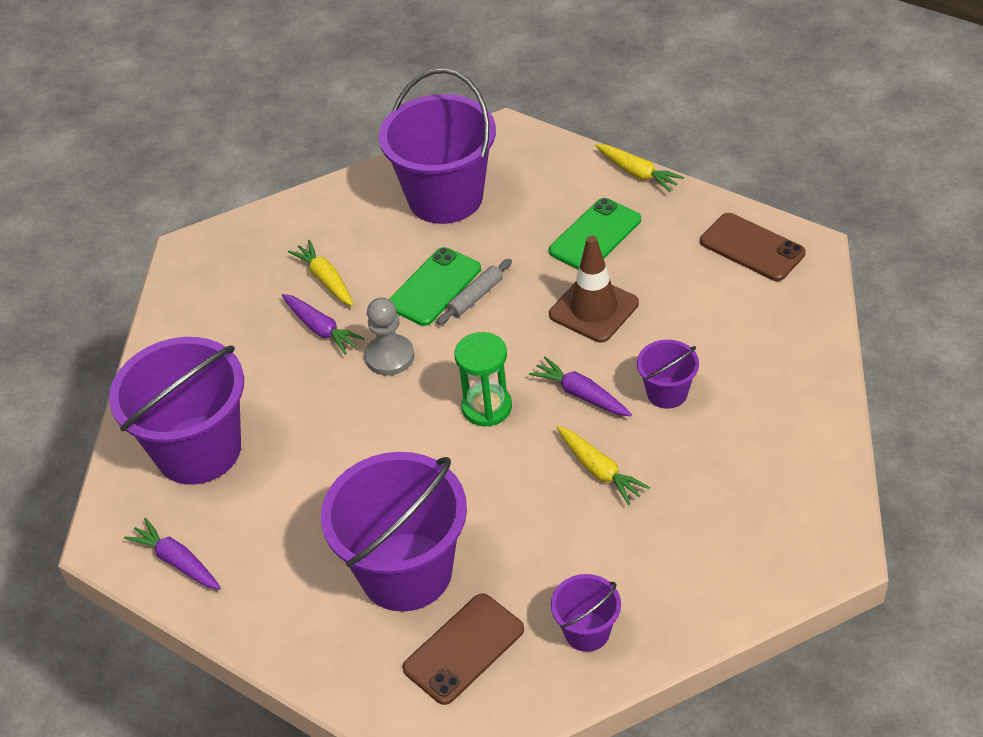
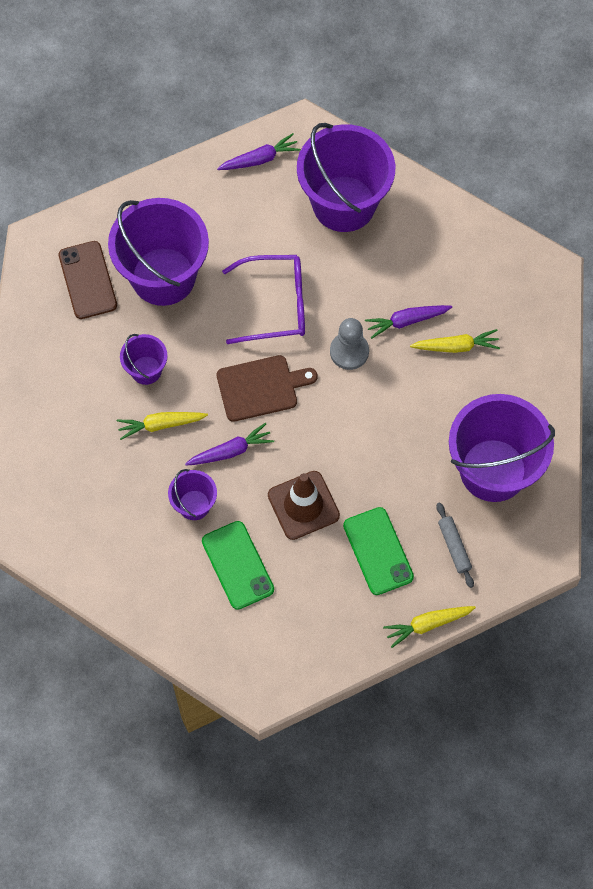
camera: 115 degrees right, 20 degrees up
(373, 446) = (275, 304): none -> purple glasses
(434, 287) = (399, 413): green phone -> green phone (237, 565)
(475, 297) = (369, 435): grey rolling pin -> grey rolling pin (454, 547)
(487, 407) = (261, 387): green hourglass -> brown cutting board
(587, 631) = (51, 350): purple bucket -> purple bucket (146, 370)
(752, 247) = (289, 653): brown phone -> none

